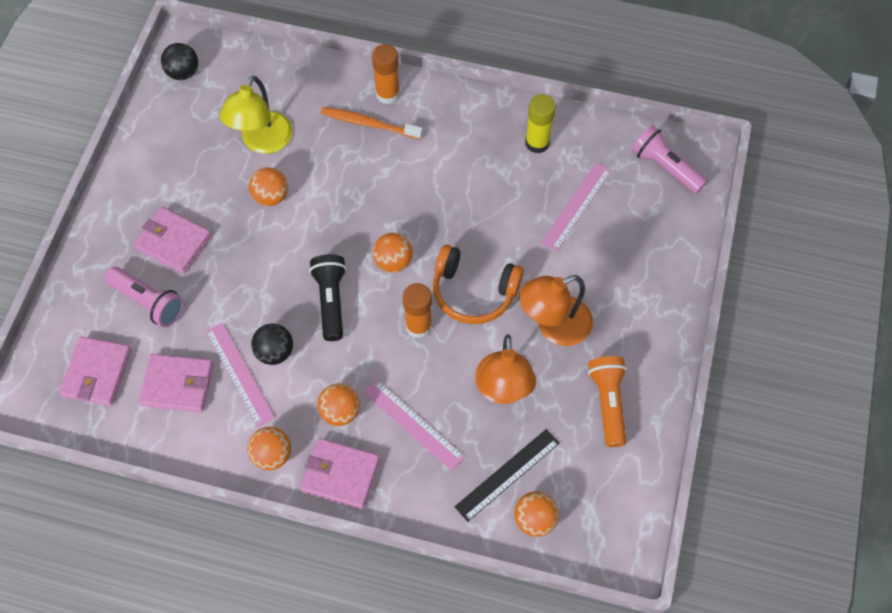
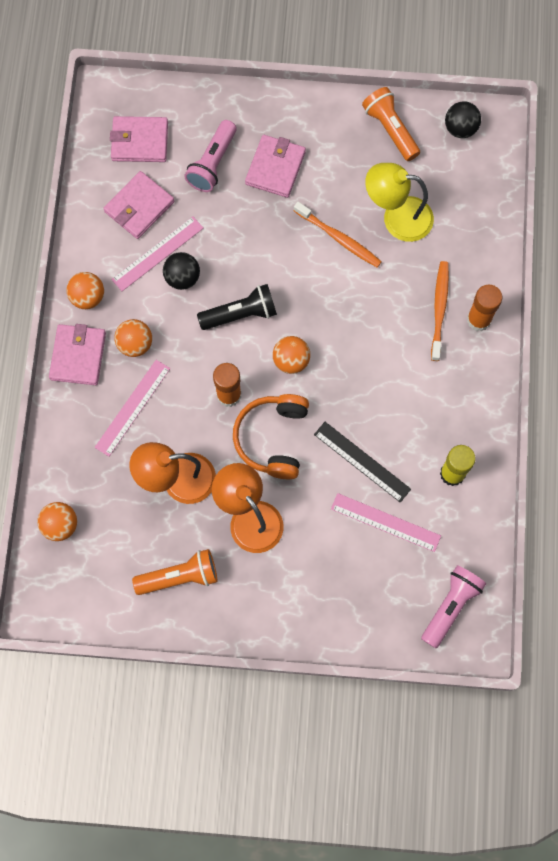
camera: 80 degrees right, 10 degrees up
(164, 131) = (390, 129): none -> orange flashlight
(177, 384) = (139, 207): pink wallet -> pink wallet turned 45 degrees clockwise
(271, 196) = (339, 238): orange ball -> orange toothbrush
(507, 474) = (98, 495): black ruler -> black ruler (362, 461)

